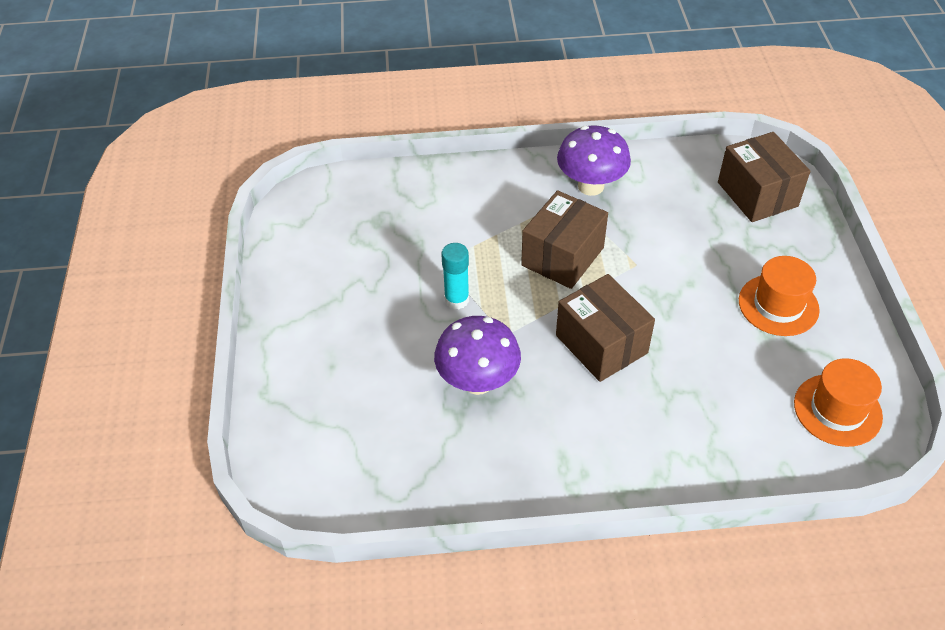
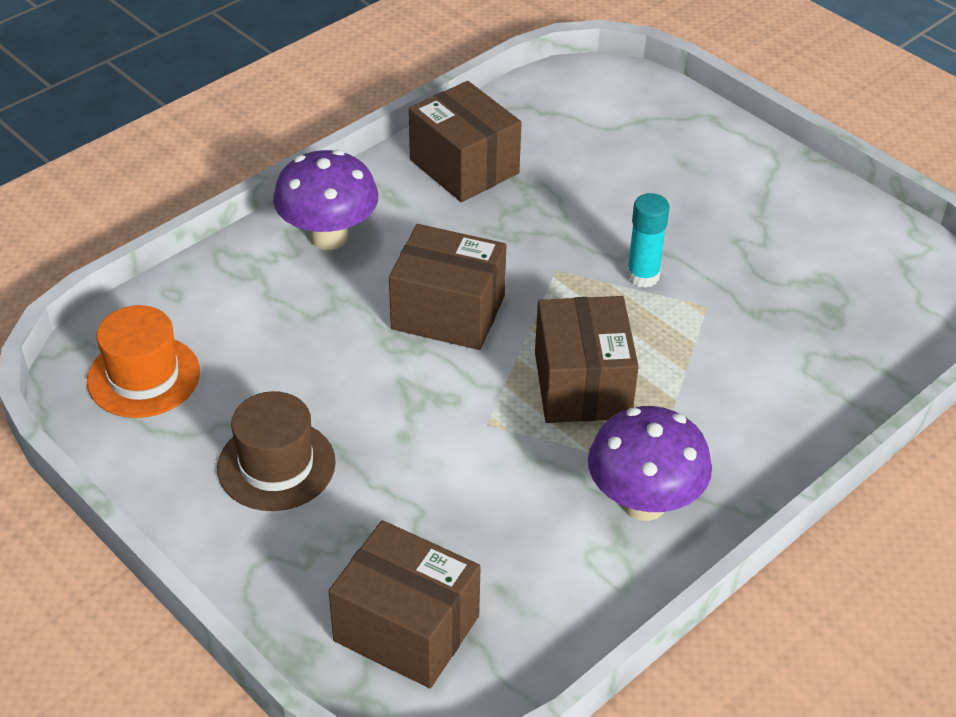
camera: 140 degrees right, 5 degrees down
(478, 381) = (536, 217): purple mushroom -> purple mushroom (328, 237)
(485, 459) = (464, 166): none -> brown box
(778, 305) = (276, 465): orange hat -> brown hat

